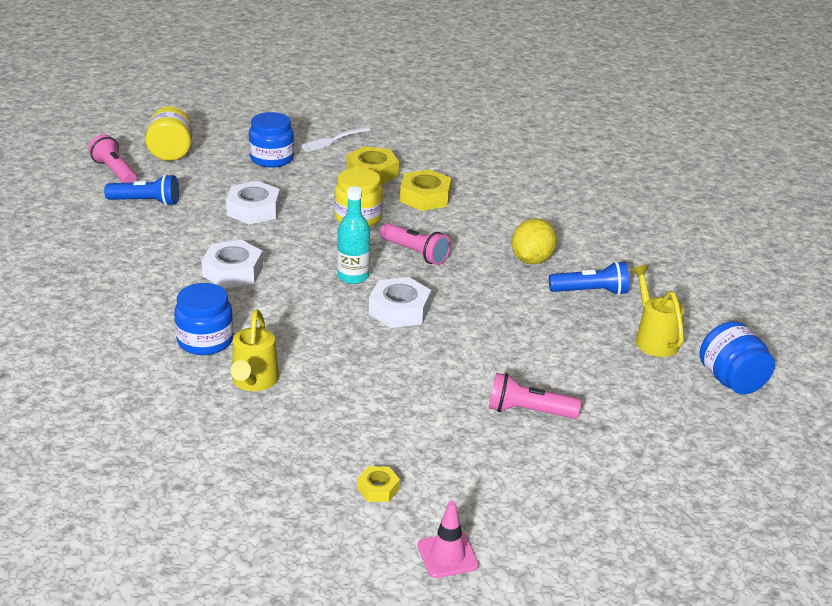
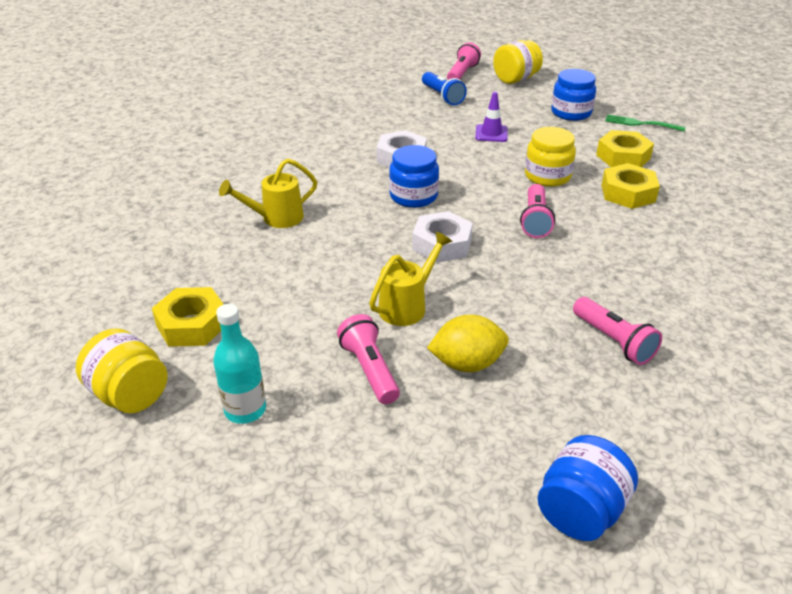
camera: 60 degrees right, 5 degrees up
(205, 340) = (305, 181): blue jar -> blue jar (413, 196)
(253, 210) = (491, 133): white nut -> purple traffic cone
(332, 140) = (640, 123): white fork -> green fork
(353, 276) = (461, 206): turquoise bottle -> turquoise bottle (245, 410)
(378, 489) = (192, 324): yellow nut -> yellow nut, size x1.84
(447, 555) = (130, 395): pink traffic cone -> yellow jar
(531, 260) = (616, 285): yellow lemon -> yellow lemon (467, 364)
(590, 292) = (613, 341): blue flashlight -> pink flashlight
(654, 339) = (586, 416): yellow watering can -> yellow watering can (407, 306)

